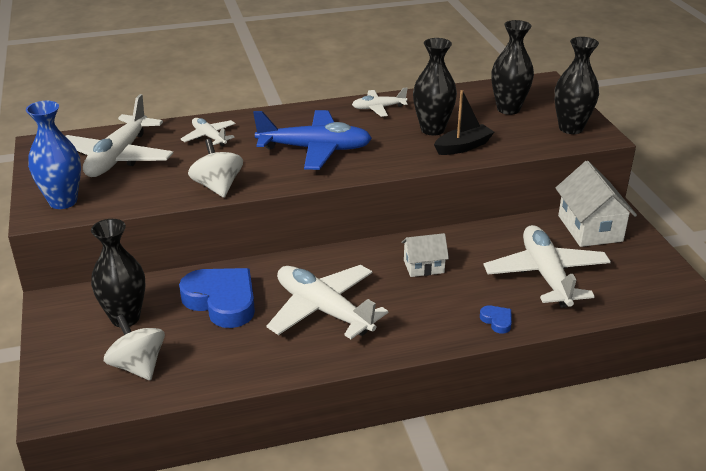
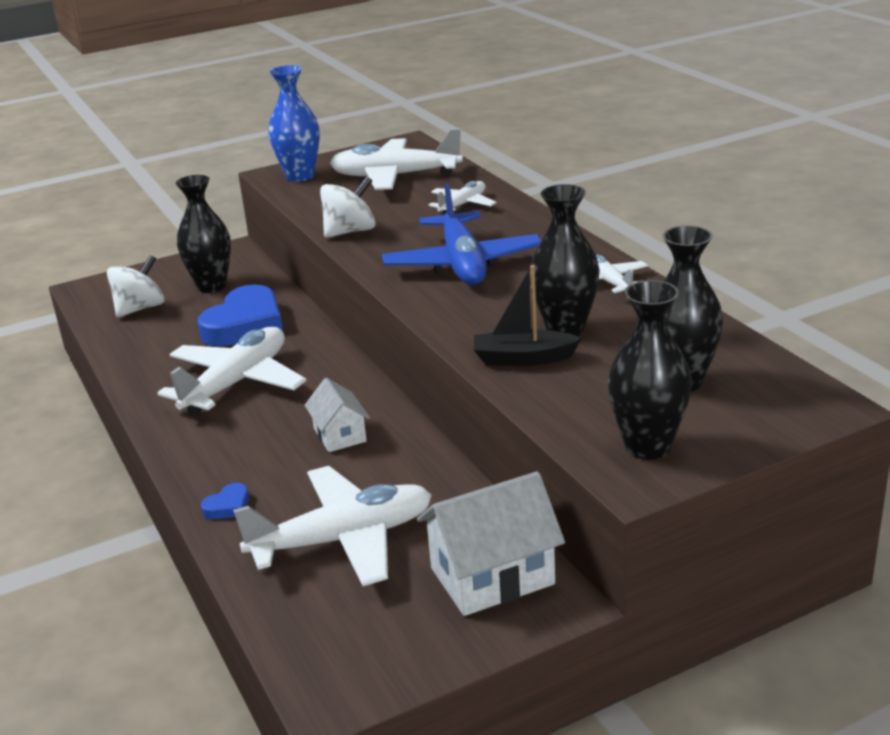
camera: 80 degrees right, 5 degrees down
(463, 147) = (523, 358): black boat -> black boat turned 135 degrees clockwise

